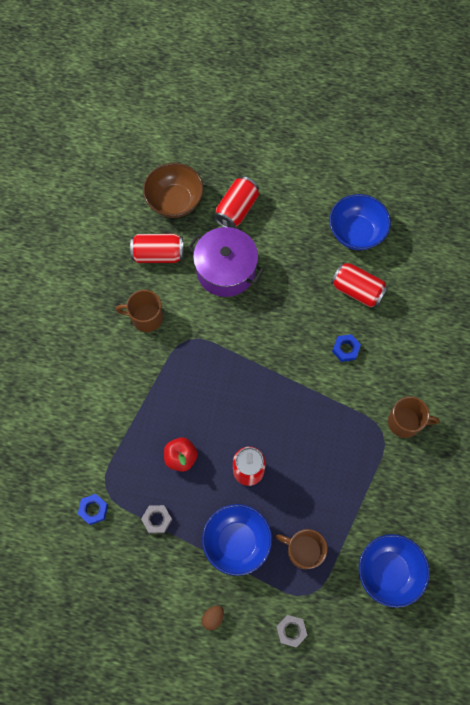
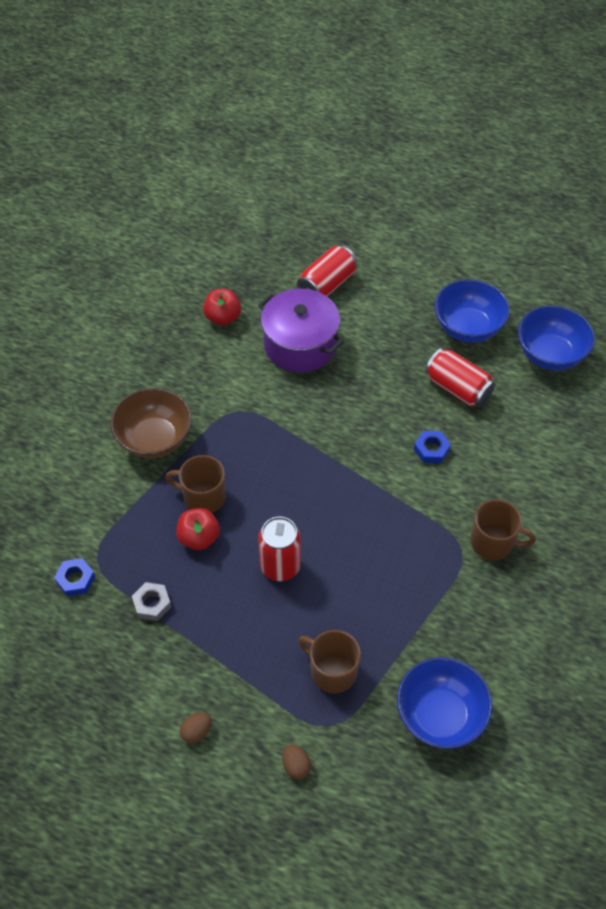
camera: 10 degrees right, 15 degrees down
(146, 317) = (192, 380): brown mug -> brown mug (203, 497)
(158, 254) = (223, 317): red can -> red apple
(175, 201) = (255, 267): brown bowl -> brown bowl (154, 439)
(237, 541) = (248, 646): blue bowl -> blue bowl (550, 354)
(291, 630) = (296, 766): grey nut -> brown egg

